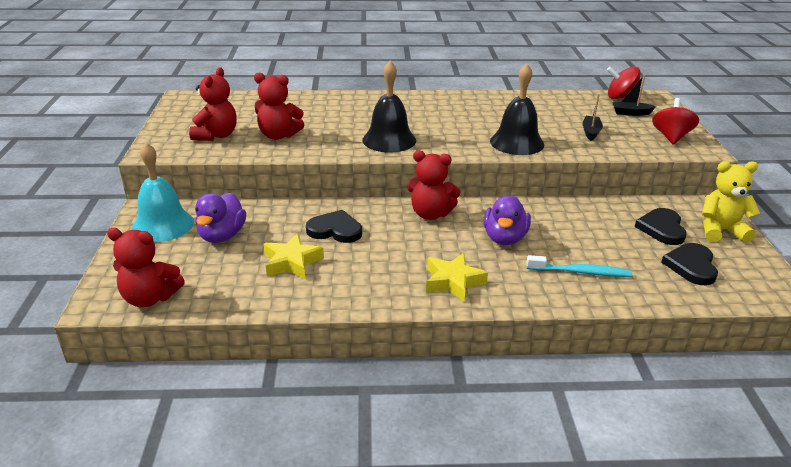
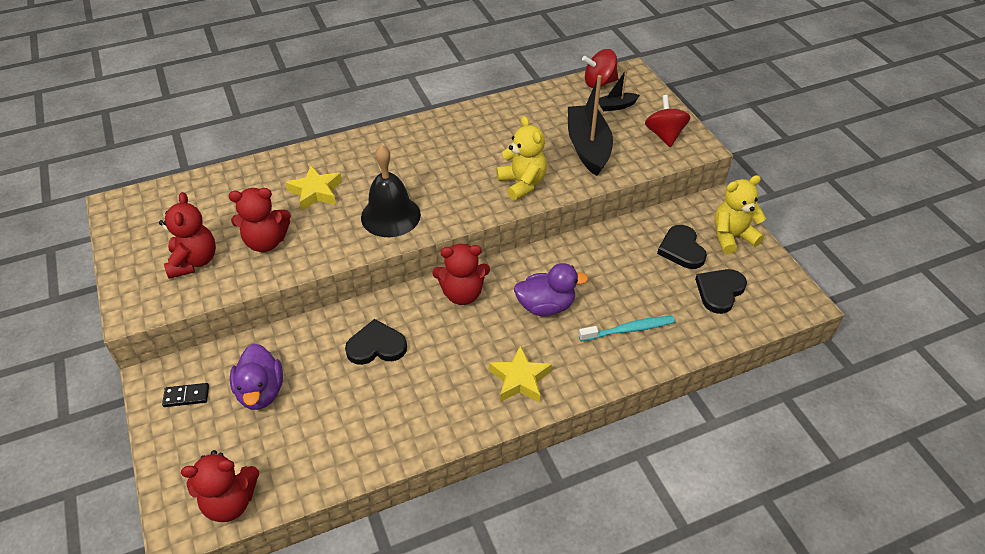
camera: 20 degrees left, 15 degrees up
(163, 225) = (186, 396): turquoise bell -> black domino
(292, 262) = (353, 404): yellow star -> yellow star (316, 192)
(504, 238) = (546, 306): purple duck -> purple duck turned 90 degrees counterclockwise
(517, 142) = (522, 184): black bell -> yellow teddy bear
(591, 132) = (588, 147): black boat -> black boat, size x2.06
(691, 266) = (719, 291): black heart -> black heart turned 45 degrees clockwise

